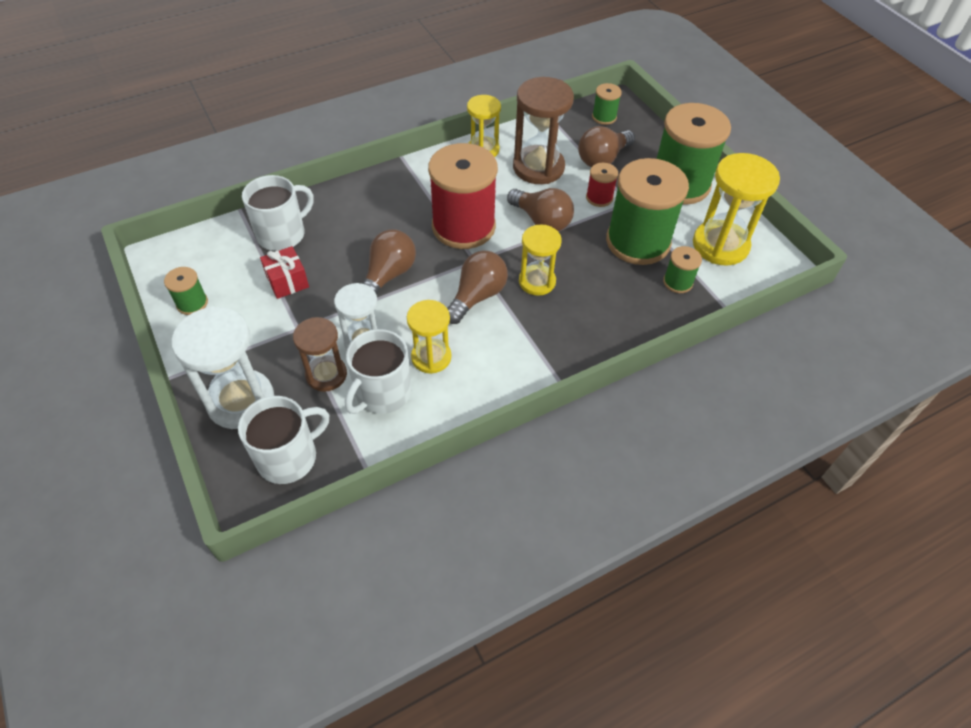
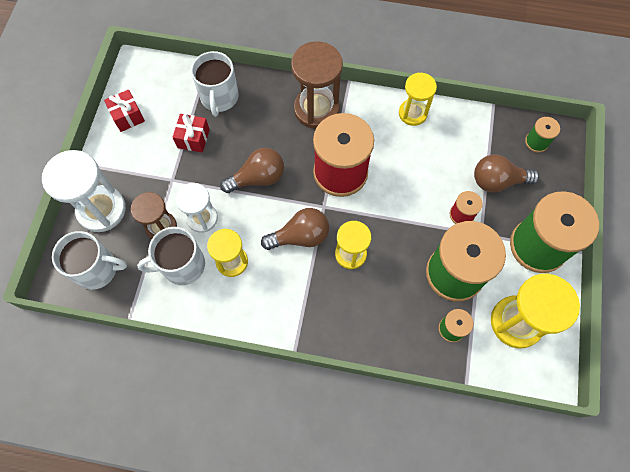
camera: 40 degrees right, 15 degrees up
(192, 303) = (128, 116): green spool -> red gift
(282, 234) = (219, 97): white mug -> white mug turned 90 degrees clockwise
(538, 167) = (440, 156): brown hourglass -> brown hourglass (316, 109)
(542, 221) = (400, 205): brown light bulb -> none

